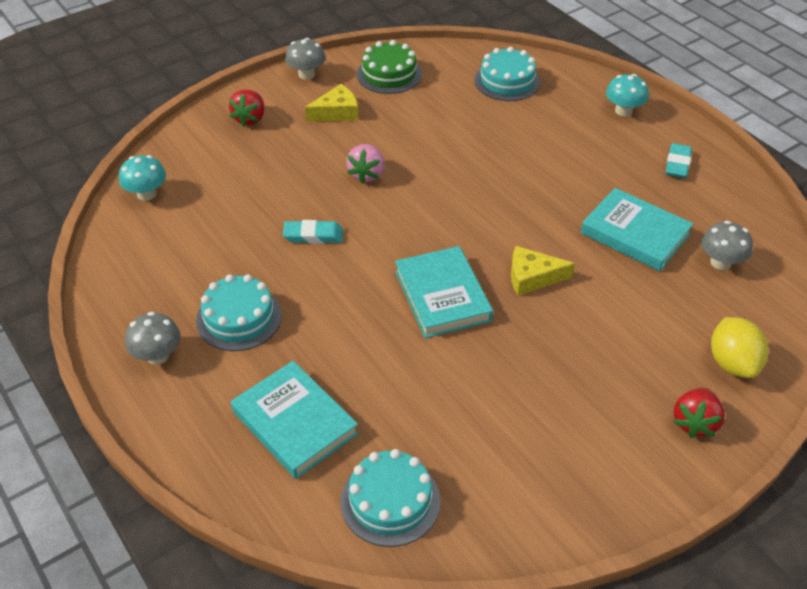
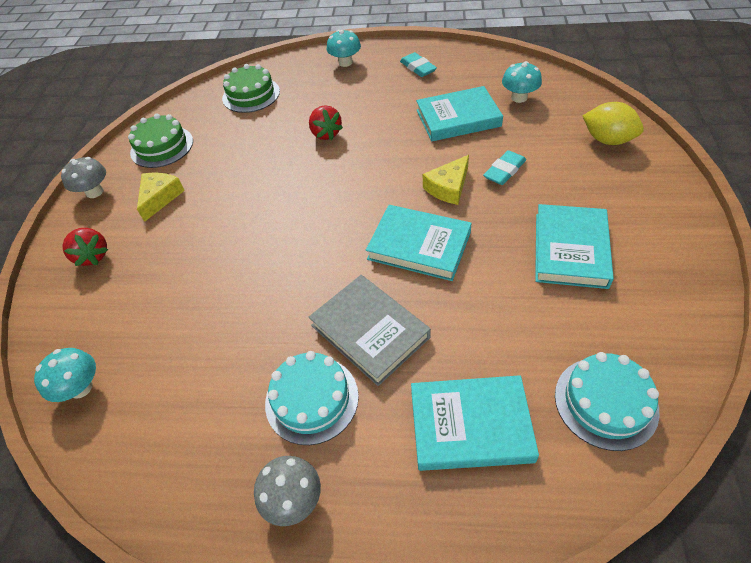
camera: 45 degrees left, 5 degrees up
(313, 235) = (273, 289): turquoise eraser -> turquoise eraser (504, 171)
(326, 315) = (370, 331): none -> grey book
(367, 174) = (247, 218): pink strawberry -> none
(507, 81) = (251, 95): turquoise cake -> green cake
(541, 402) = (570, 249): none -> turquoise book
(694, 422) = (645, 184): red strawberry -> red strawberry (326, 134)
(720, 262) = (519, 98): grey mushroom -> turquoise mushroom

